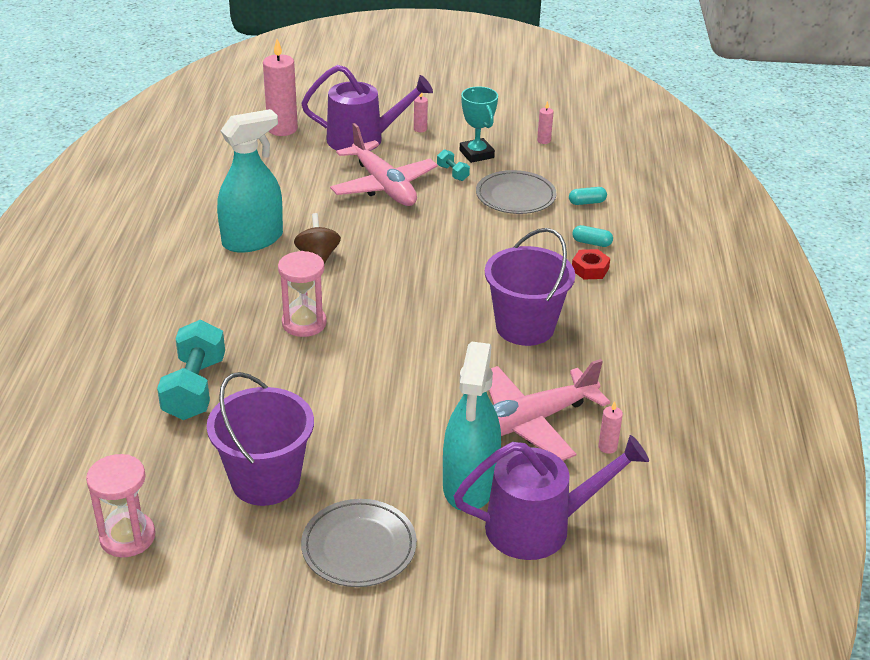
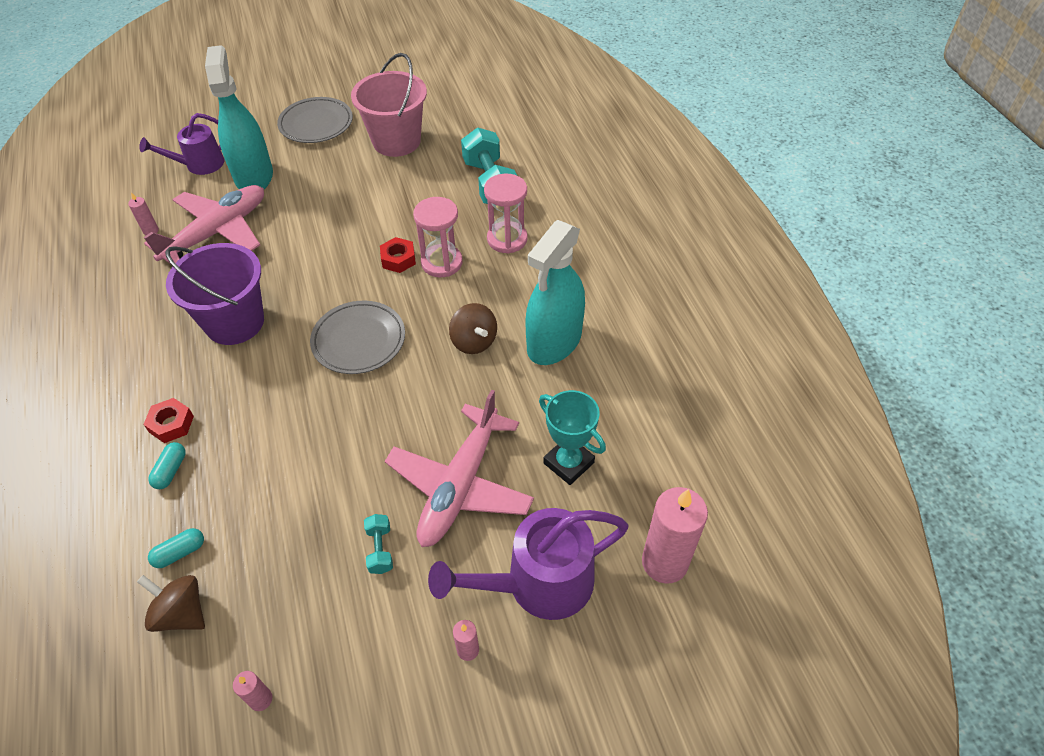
camera: 160 degrees right, 15 degrees up
(127, 537) = (459, 92): pink hourglass -> pink hourglass (507, 239)
(265, 480) = (396, 141): purple bucket -> pink bucket
(344, 338) = (398, 259): none -> red nut
(383, 186) = (460, 485): pink plane -> pink plane turned 105 degrees counterclockwise
(452, 173) = (380, 549): turquoise dumbbell -> turquoise dumbbell turned 45 degrees clockwise
(476, 154) = (359, 613): turquoise trophy -> turquoise trophy (568, 463)
(515, 196) = (281, 529): grey plate -> grey plate (359, 340)
(539, 526) = (200, 165): purple watering can -> purple watering can, size x0.65
(587, 179) = (181, 613): none -> brown spinning top
(591, 243) = (171, 470): turquoise capsule -> turquoise capsule turned 75 degrees counterclockwise

